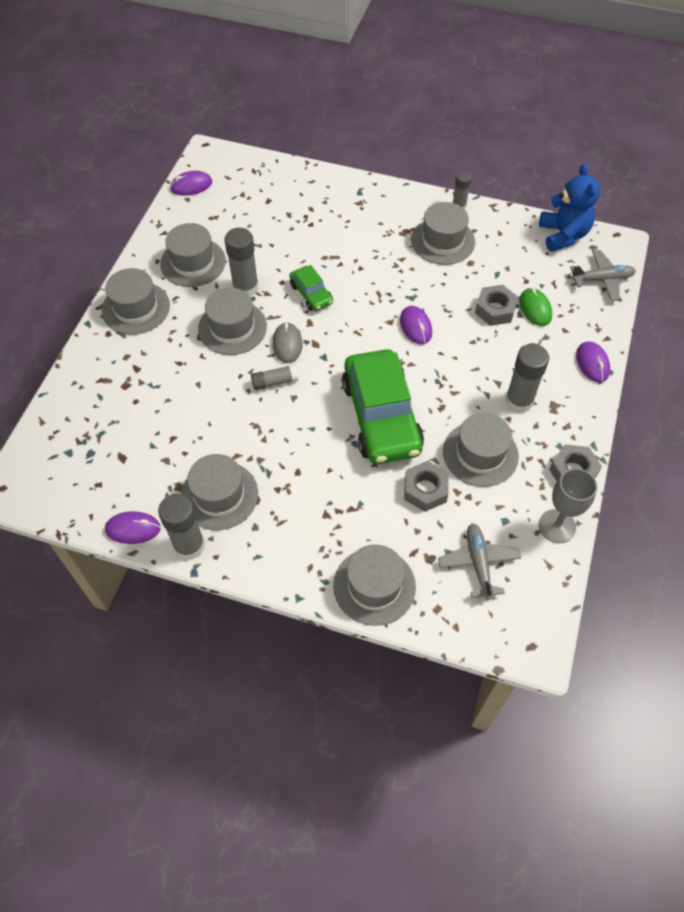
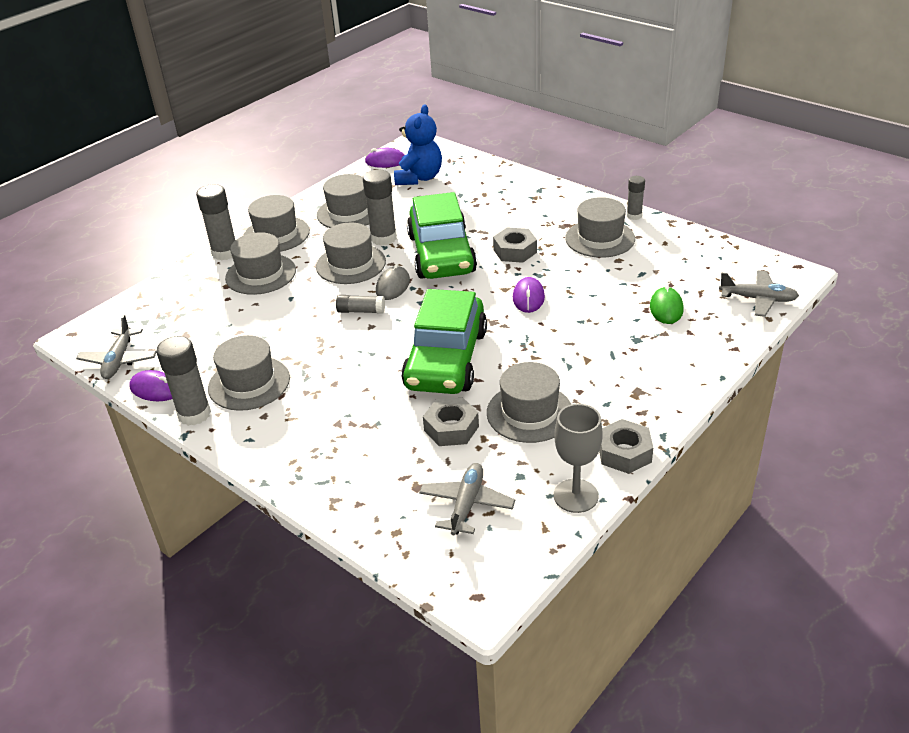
camera: 25 degrees right, 20 degrees down
(74, 506) = (119, 360): none -> grey plane
(311, 294) = (441, 254): green car -> green car, size x2.12
(374, 586) = (344, 494): grey hat -> grey hat (260, 274)
(495, 310) = (621, 301): grey nut -> grey nut (515, 251)
(519, 401) = (600, 379): grey glue stick -> grey glue stick (225, 253)
(563, 235) = (735, 256): blue teddy bear -> blue teddy bear (419, 178)
(592, 363) = (704, 365): purple mouse -> none

